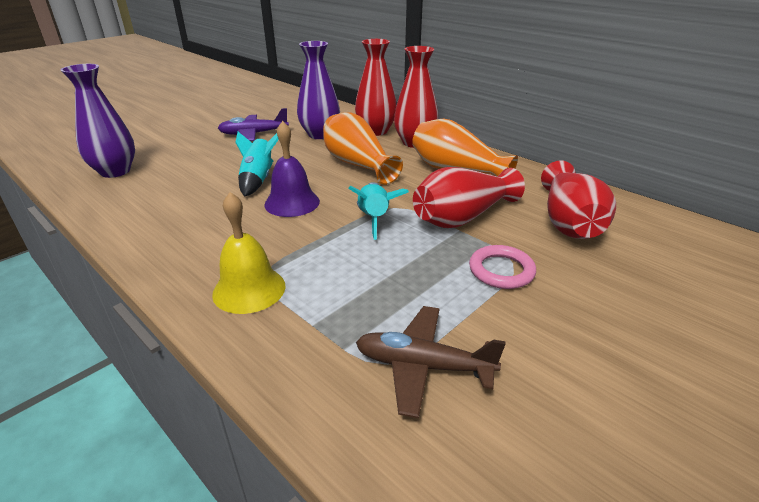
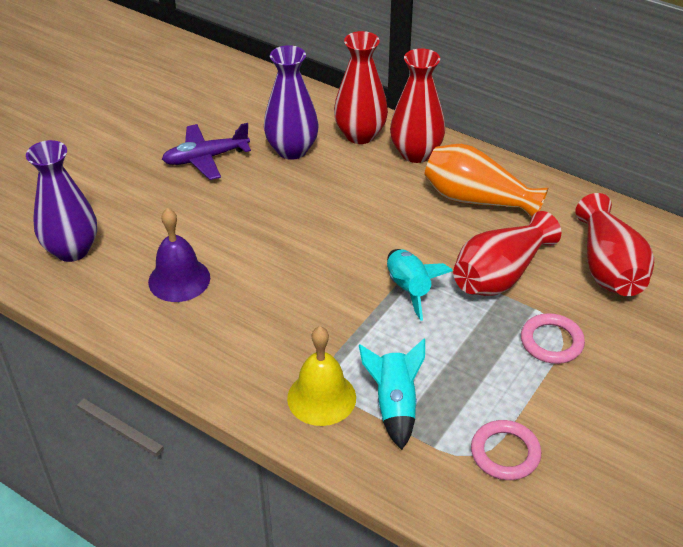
camera: 10 degrees left, 10 degrees up
(258, 180) = (254, 244): turquoise rocket -> turquoise rocket (394, 405)
(292, 203) = (310, 276): purple bell -> purple bell (179, 279)
(358, 165) = (360, 203): orange vase -> none
(423, 366) = (505, 453): brown plane -> pink ring

